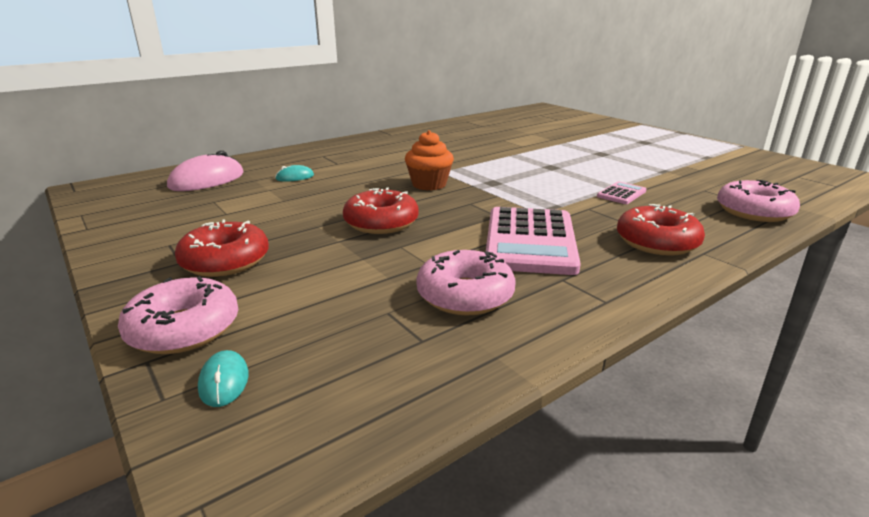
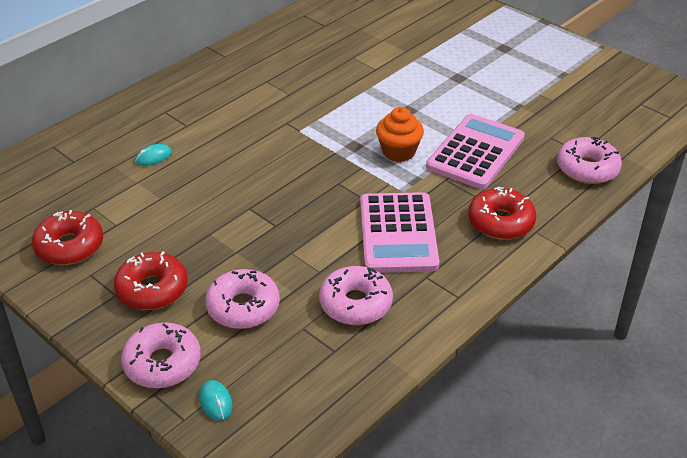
camera: 10 degrees left, 15 degrees up
(207, 180) = (65, 172): pink mouse -> none
(321, 285) = (243, 307): none -> pink donut
(381, 222) = (265, 222): red donut -> red donut (69, 246)
(429, 184) = (293, 156): orange cupcake -> orange cupcake (398, 152)
(621, 194) = (475, 152): pink calculator -> pink calculator, size x2.18

